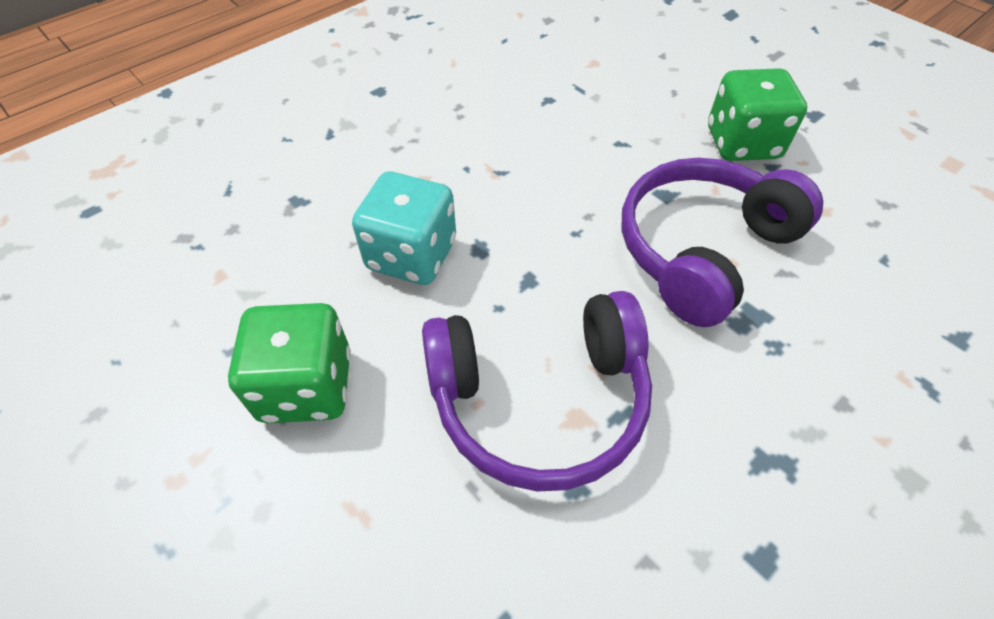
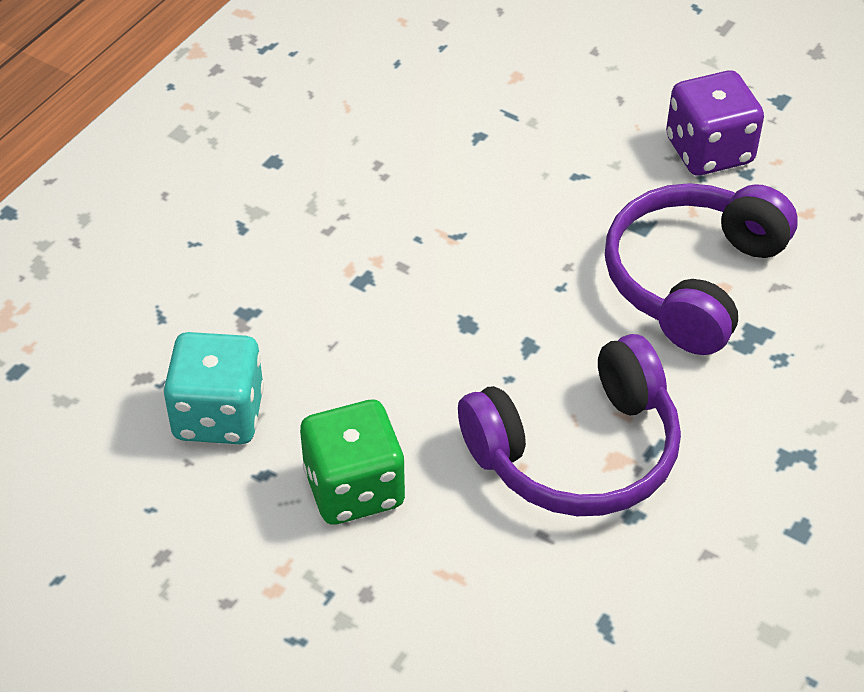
camera: 15 degrees left, 5 degrees down
(411, 255) = (399, 345): turquoise dice -> turquoise dice (218, 415)
(742, 143) = (709, 151): green dice -> purple dice

